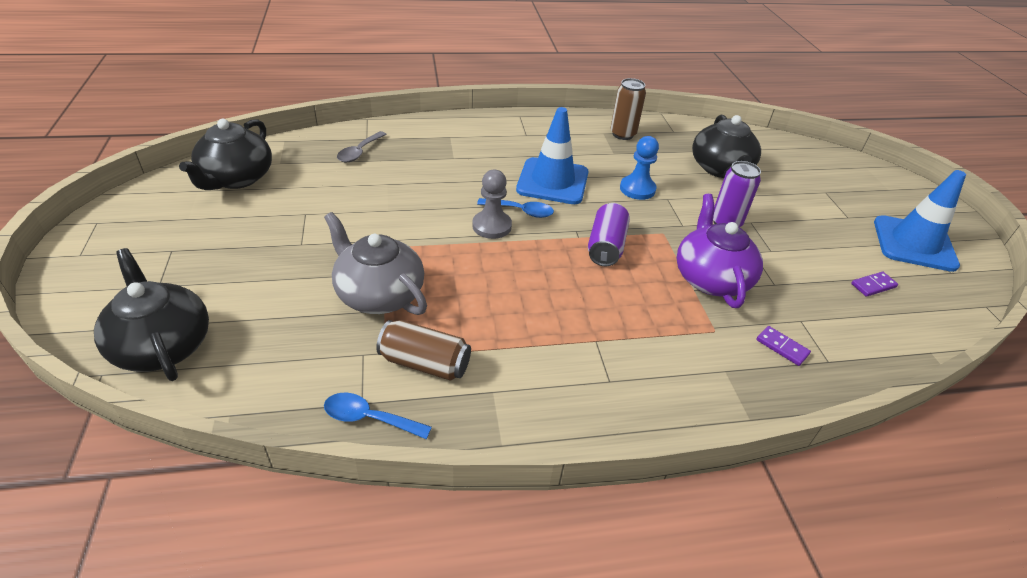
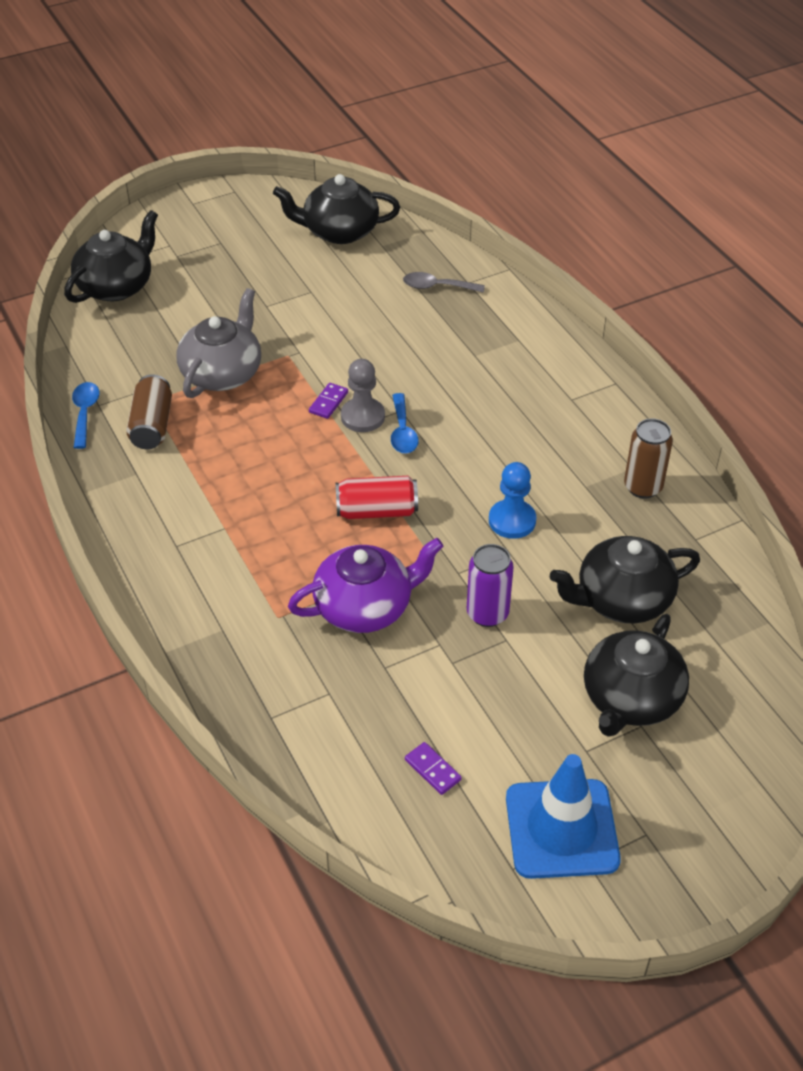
camera: 75 degrees right, 5 degrees up
(552, 181) = (479, 444): blue traffic cone -> none
(606, 246) = (376, 511): purple can -> red can
(782, 347) = (276, 675): purple domino -> purple domino (328, 402)
(805, 189) = (630, 699): none -> black teapot

